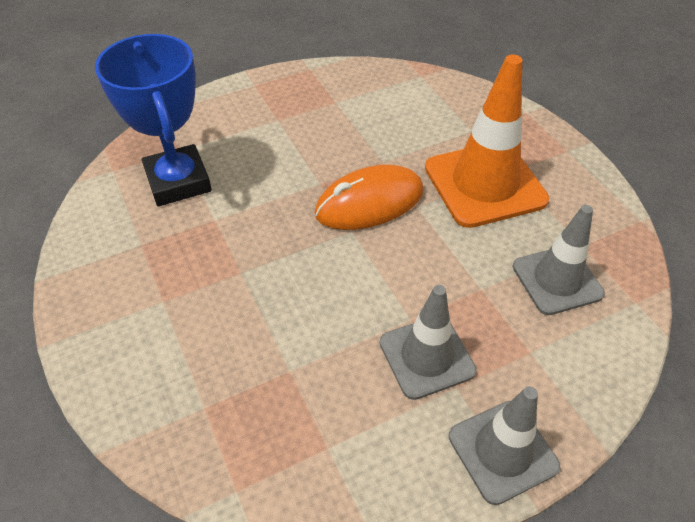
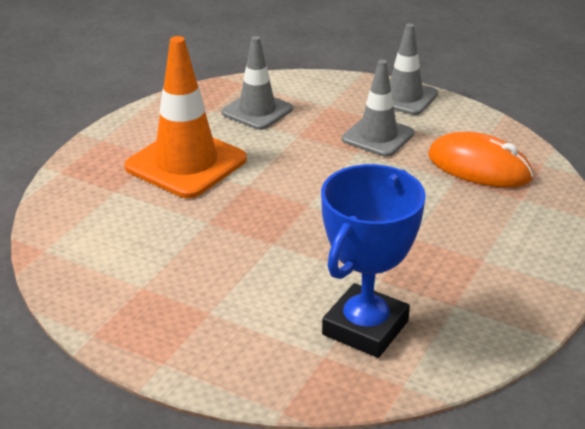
camera: 125 degrees left, 15 degrees down
(369, 202) = (268, 208): orange mouse -> orange mouse (479, 167)

